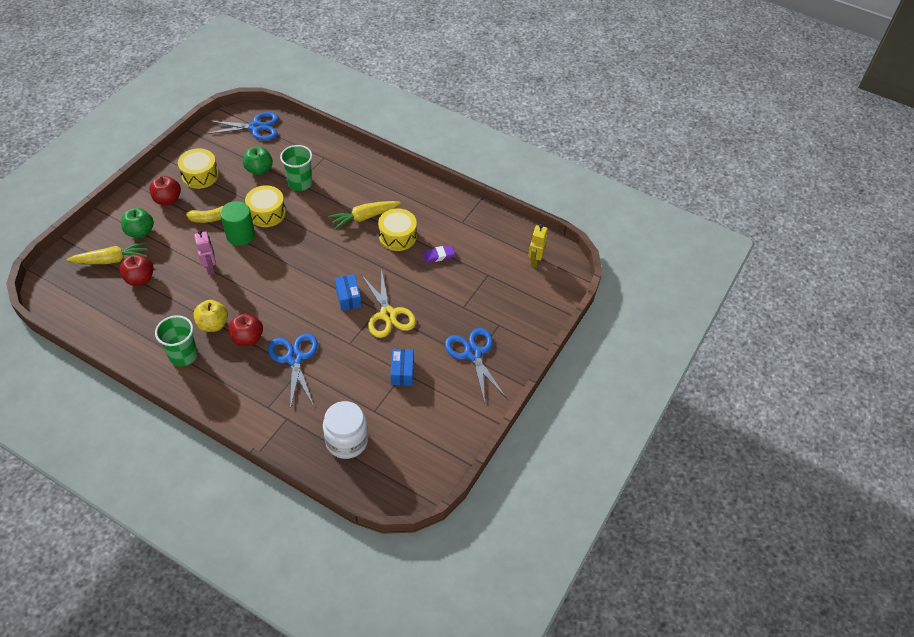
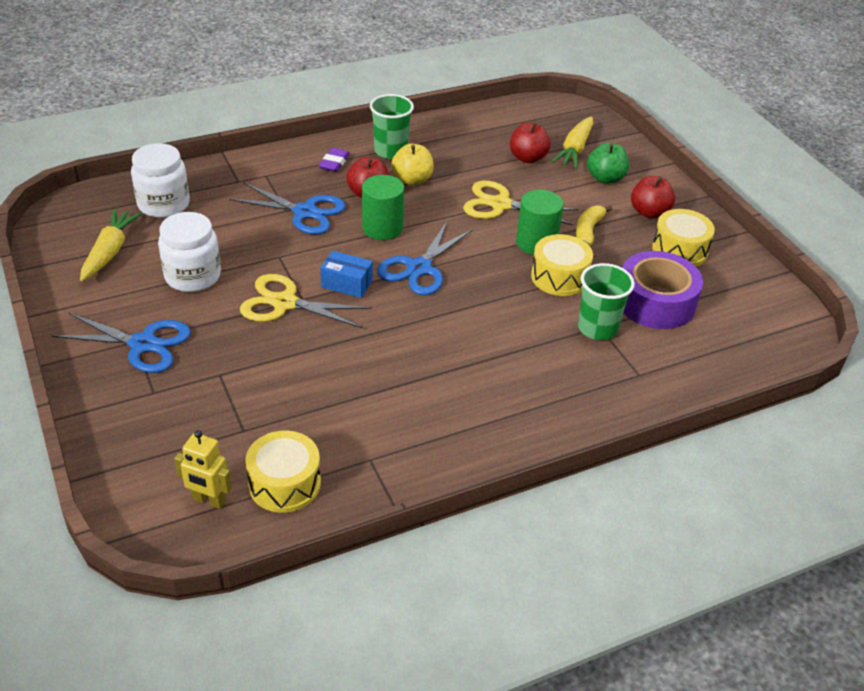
camera: 125 degrees right, 10 degrees down
(210, 268) = (500, 205): pink robot -> yellow scissors
(256, 127) = (759, 334): blue scissors -> blue scissors (419, 268)
(259, 170) = (655, 302): green apple -> purple tape
(281, 311) = (382, 228): none -> green cylinder
(364, 217) = (474, 359): yellow carrot -> yellow carrot (110, 252)
(397, 236) = (407, 374): yellow drum -> yellow drum (284, 483)
(402, 372) = (193, 276): blue box -> white jar
(438, 255) = (331, 397): purple eraser -> purple eraser (334, 163)
(535, 261) = (209, 500): yellow robot -> yellow robot turned 150 degrees clockwise

